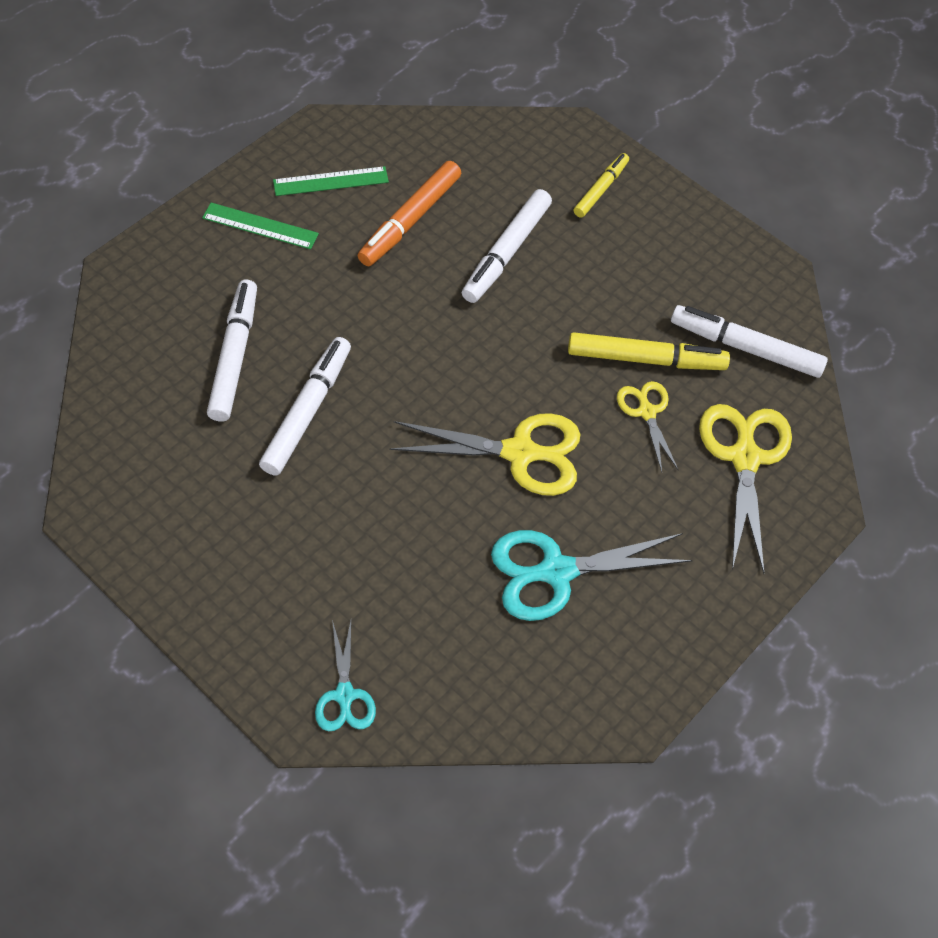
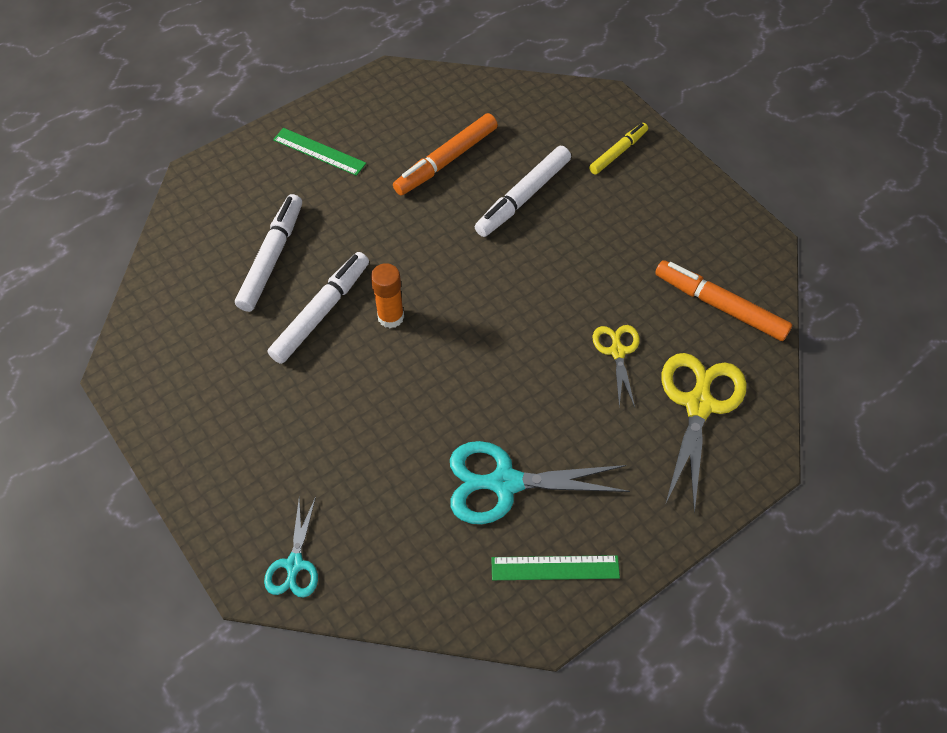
camera: 15 degrees right, 0 degrees up
(331, 181) = (387, 121): green ruler -> green ruler (555, 568)
(388, 406) = (391, 317): none -> orange glue stick
(520, 453) = (496, 373): yellow scissors -> none
(645, 359) = (626, 305): yellow marker -> none
(745, 347) = (720, 305): white marker -> orange marker

